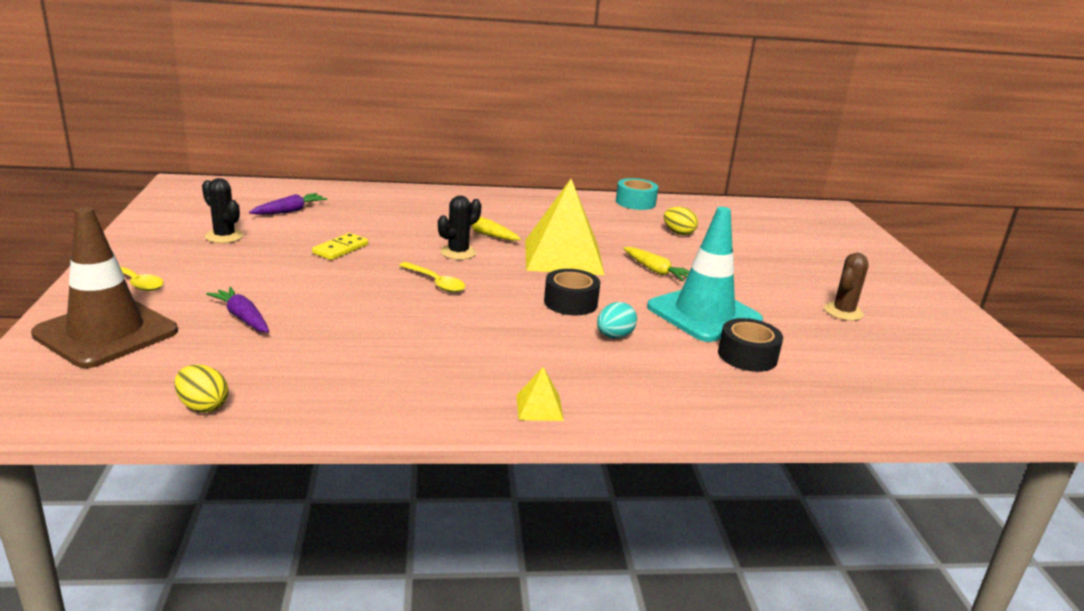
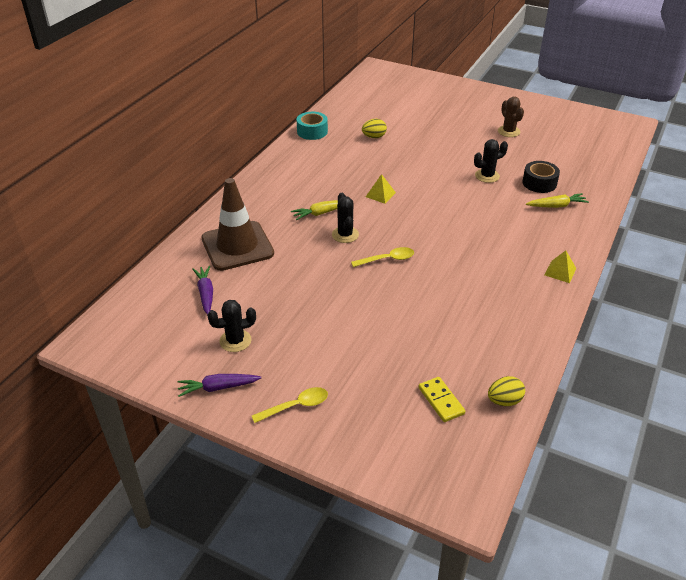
camera: 55 degrees left, 15 degrees up
(106, 333) = (378, 433): brown traffic cone -> brown traffic cone (237, 246)
(242, 317) = (391, 360): purple carrot -> purple carrot (218, 388)
(340, 249) = (302, 286): yellow domino -> yellow domino (441, 401)
(563, 257) = (380, 194): yellow pyramid -> yellow pyramid, size x0.41
(570, 302) = (446, 216): black tape -> none
(614, 336) = (496, 217): turquoise egg -> none
(655, 271) = (423, 168): yellow carrot -> yellow carrot (556, 206)
(704, 314) = (487, 176): turquoise traffic cone -> black cactus

